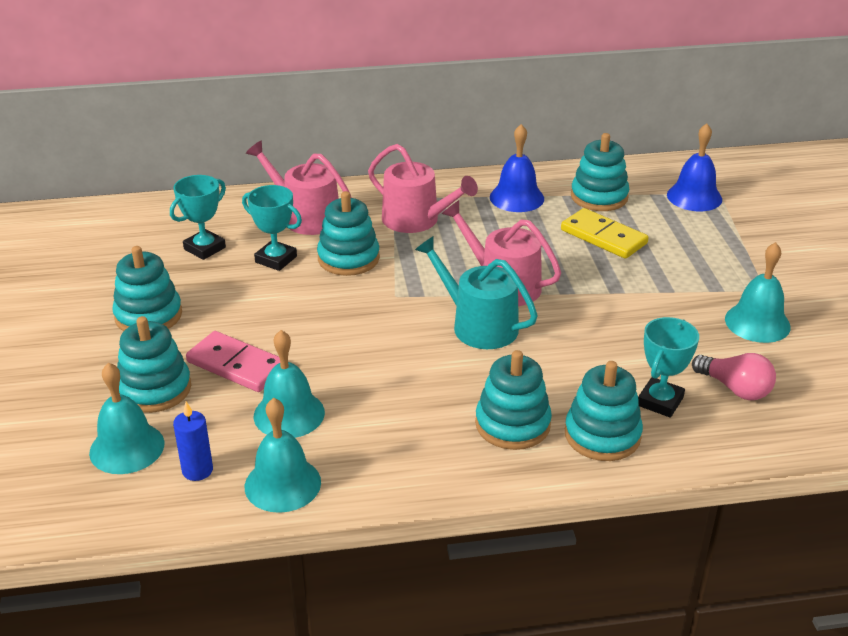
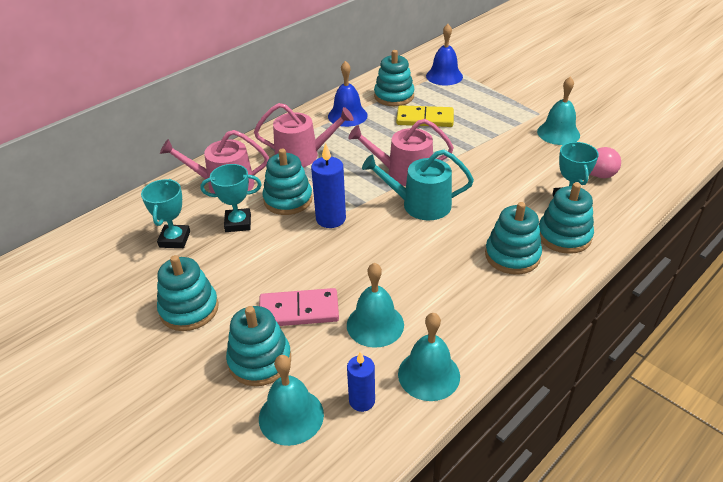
camera: 35 degrees left, 5 degrees up
(367, 296) = (331, 219): none -> blue candle

